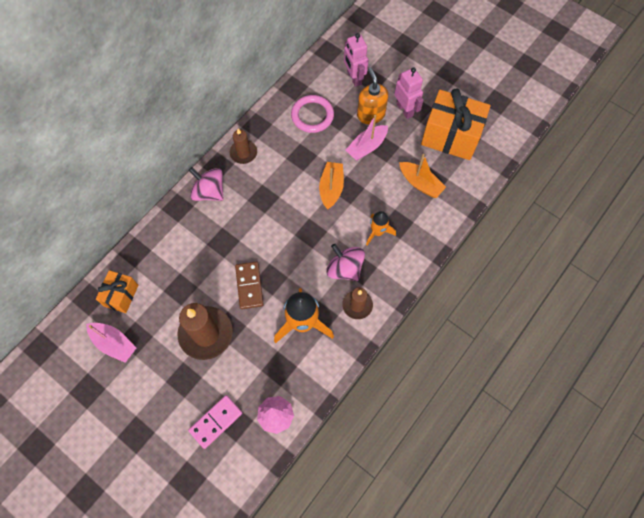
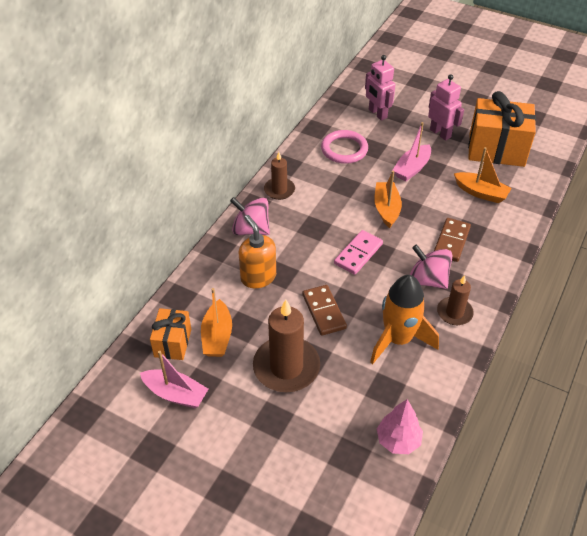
camera: 10 degrees left, 20 degrees down
(157, 295) = (217, 336): none -> orange boat
(216, 421) = (325, 459): pink domino -> pink domino (358, 254)
(370, 115) = (406, 141): orange soap dispenser -> orange soap dispenser (258, 277)
(377, 232) = (451, 241): orange rocket -> brown domino

